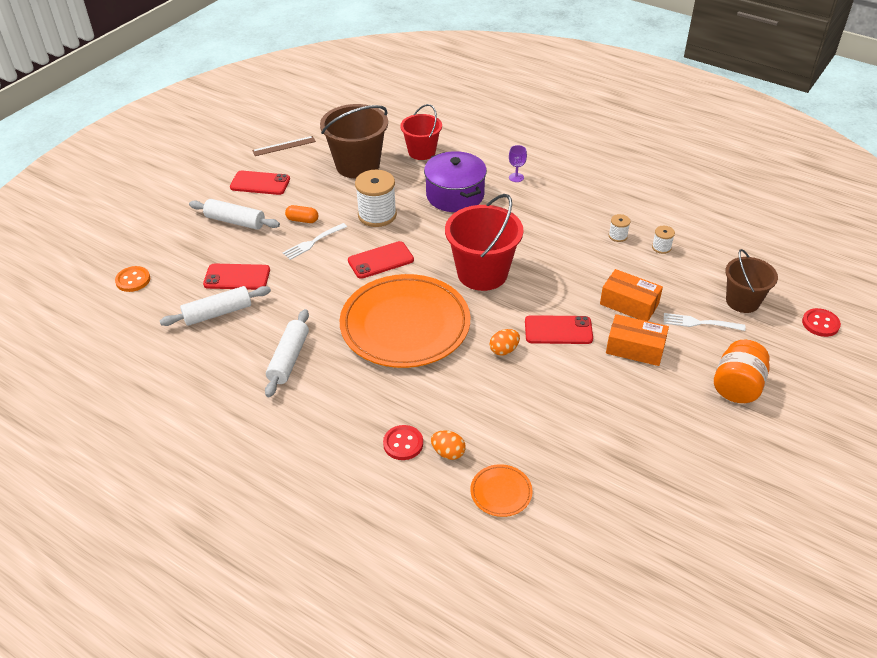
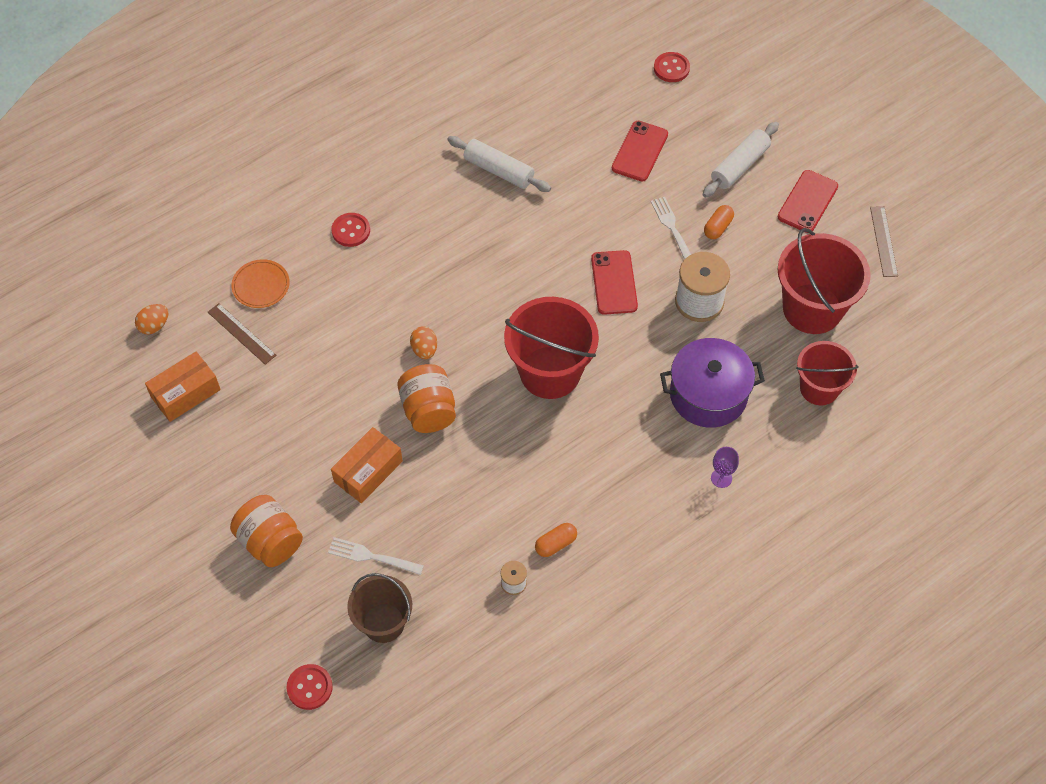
camera: 110 degrees right, 15 degrees up
(133, 280) = (671, 68): orange button -> red button
(218, 313) = (590, 127): white rolling pin -> none
(357, 165) = (812, 309): brown bucket -> red bucket
(405, 325) = (501, 276): orange plate -> none
(448, 453) = (323, 261): orange egg -> orange egg (154, 326)
(558, 330) = (428, 410): red phone -> orange jar
(562, 486) = (241, 333): none -> brown ruler
(618, 236) = (555, 544): white spool -> orange capsule
(629, 304) = (435, 498): orange box -> orange box (185, 393)
(700, 323) = (372, 557): white fork -> white fork turned 105 degrees counterclockwise

